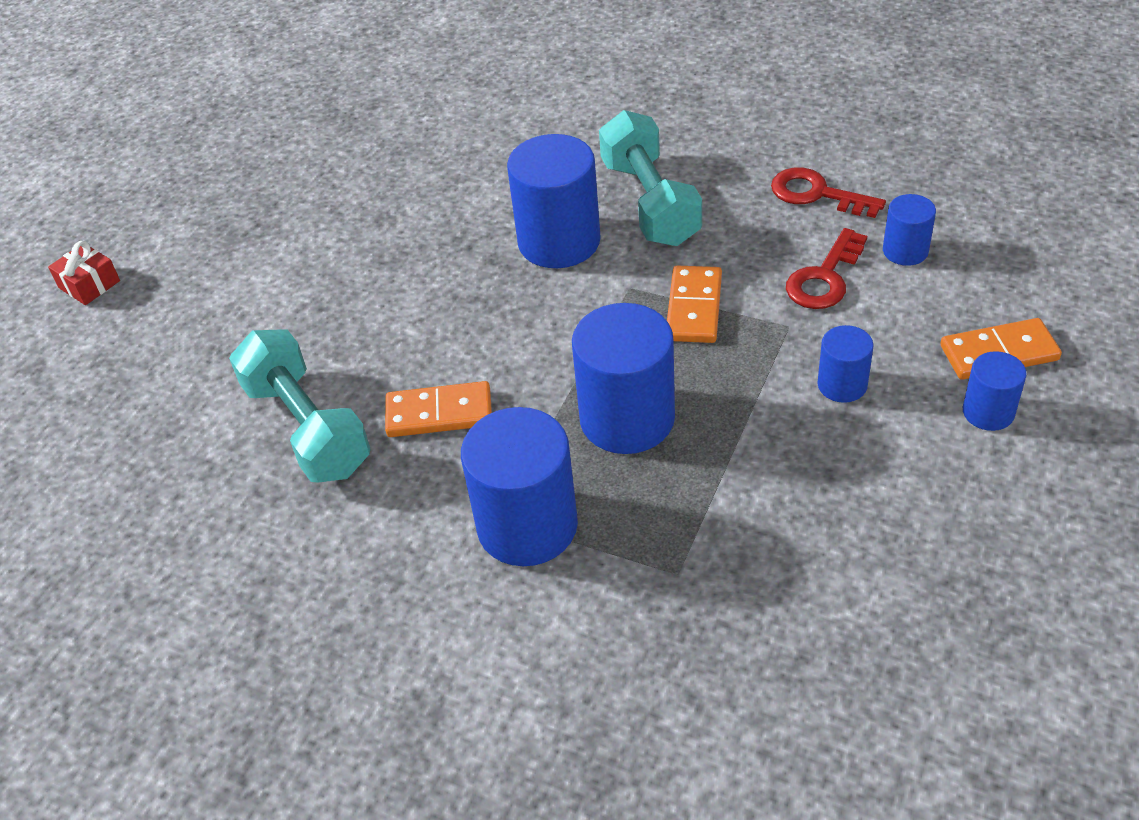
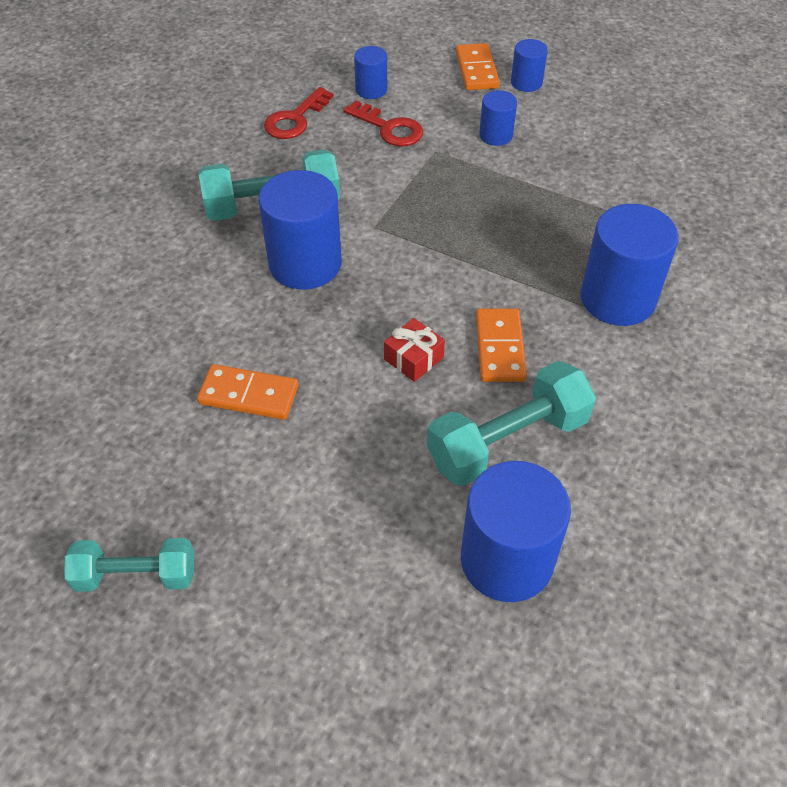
camera: 90 degrees left, 5 degrees up
(89, 284) = (253, 677): red gift -> red gift (413, 358)
(191, 204) = (136, 575): none -> turquoise dumbbell
(627, 419) = (516, 239): blue cylinder -> blue cylinder (506, 560)
(694, 308) = (406, 194): orange domino -> orange domino (249, 395)

